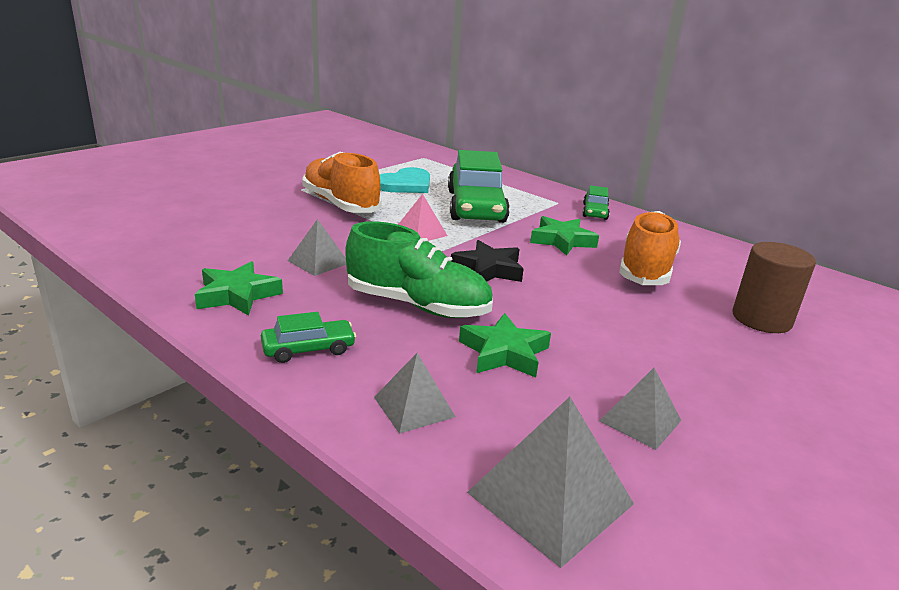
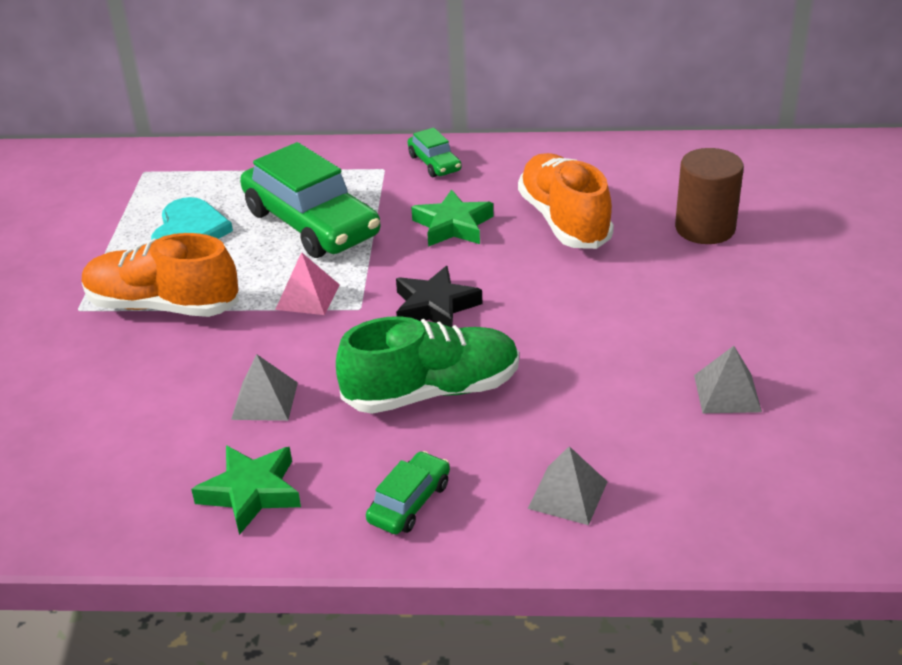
camera: 35 degrees left, 10 degrees up
(504, 352) = (565, 395): green star -> none
(550, 498) = (743, 500): grey pyramid -> none

